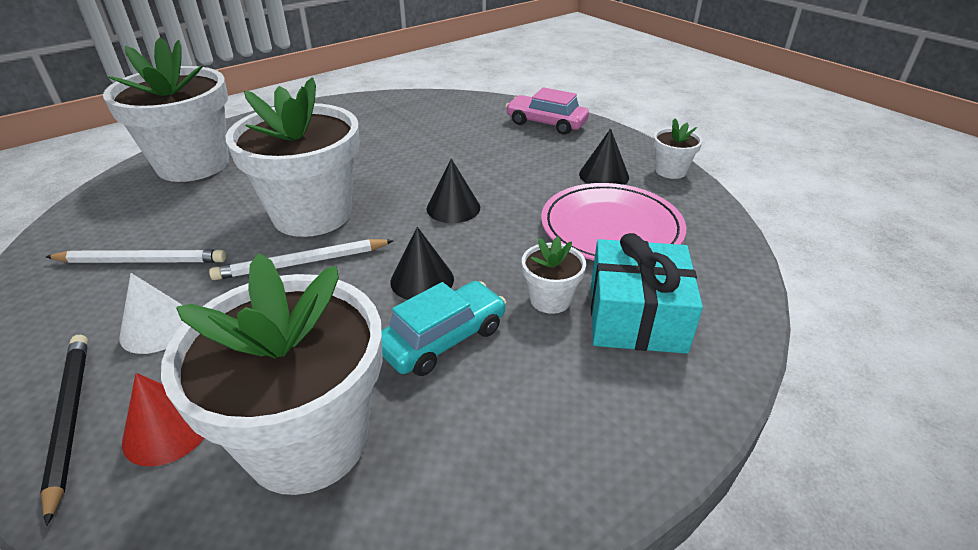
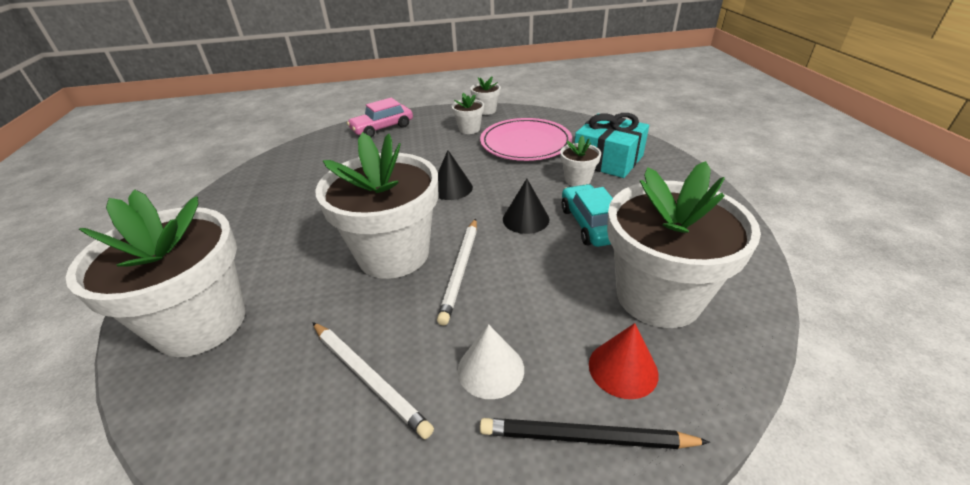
camera: 60 degrees left, 0 degrees up
(141, 261) = (368, 378): white pencil -> white pencil turned 105 degrees clockwise
(604, 175) = (469, 129): black cone -> white flower pot

